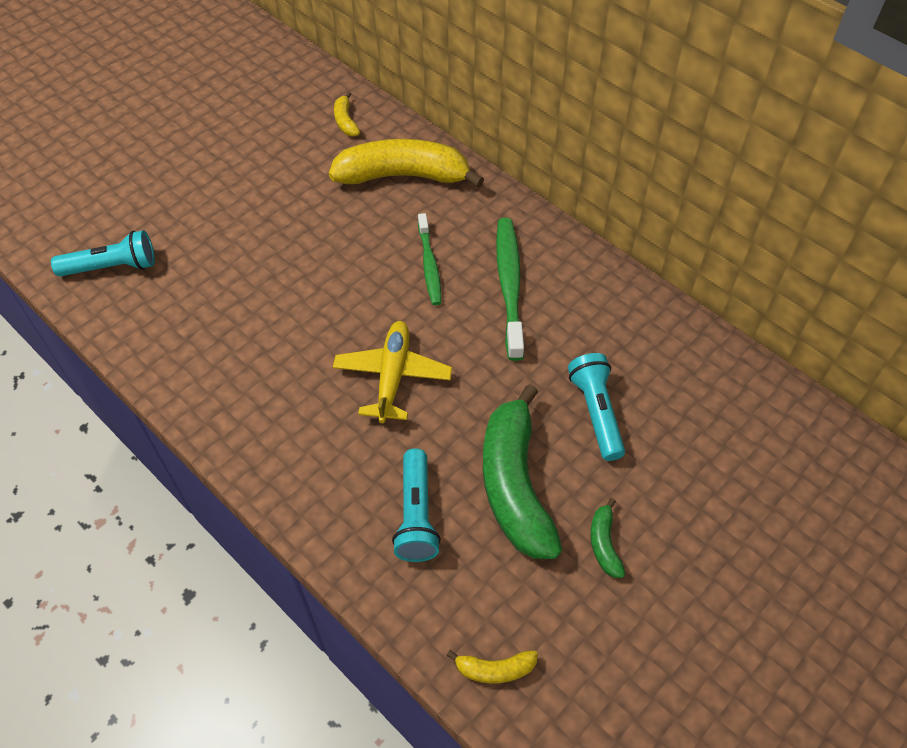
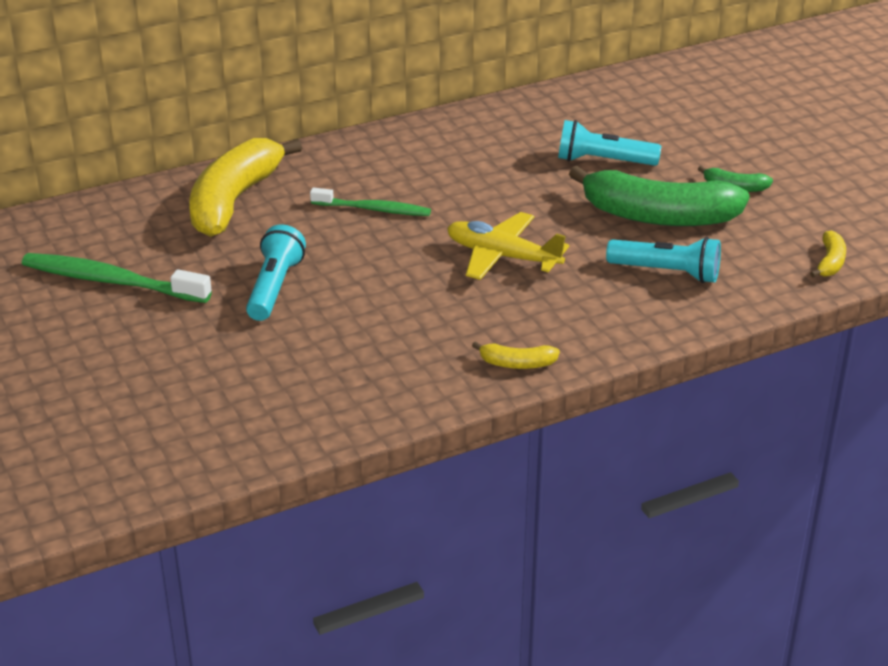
camera: 70 degrees left, 20 degrees down
(112, 267) = (219, 423): turquoise flashlight -> turquoise flashlight (274, 287)
(345, 121) = (114, 221): yellow banana -> yellow banana (517, 364)
(509, 285) = (431, 171): green toothbrush -> green toothbrush (111, 281)

